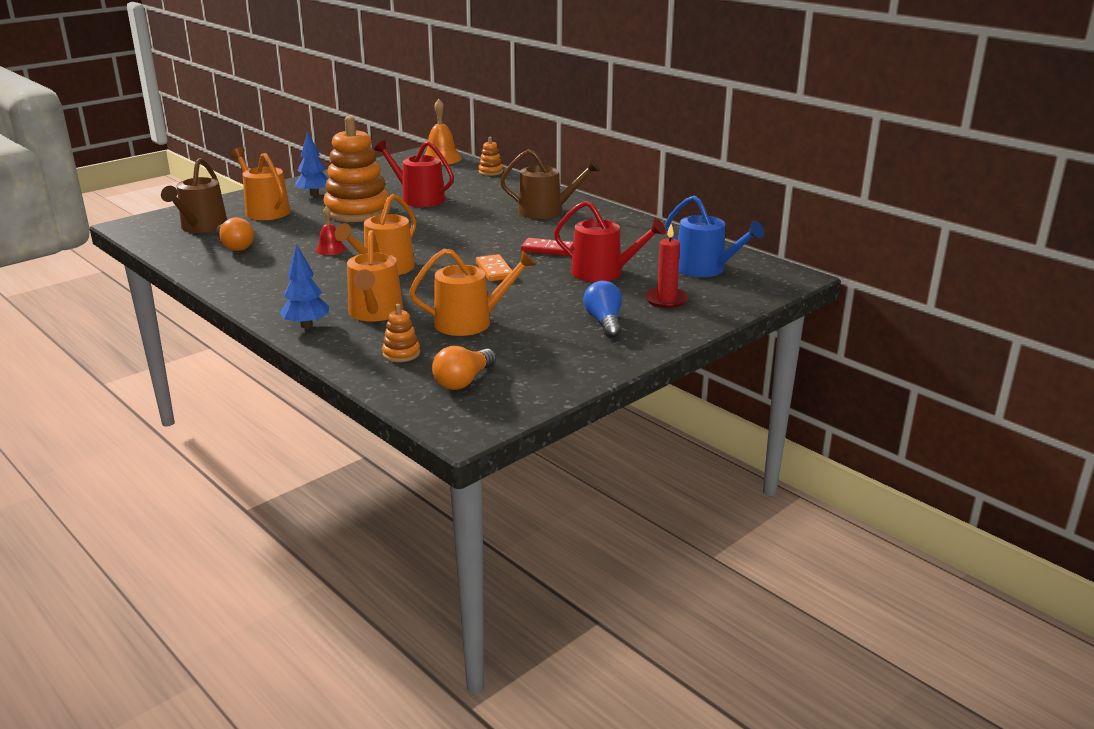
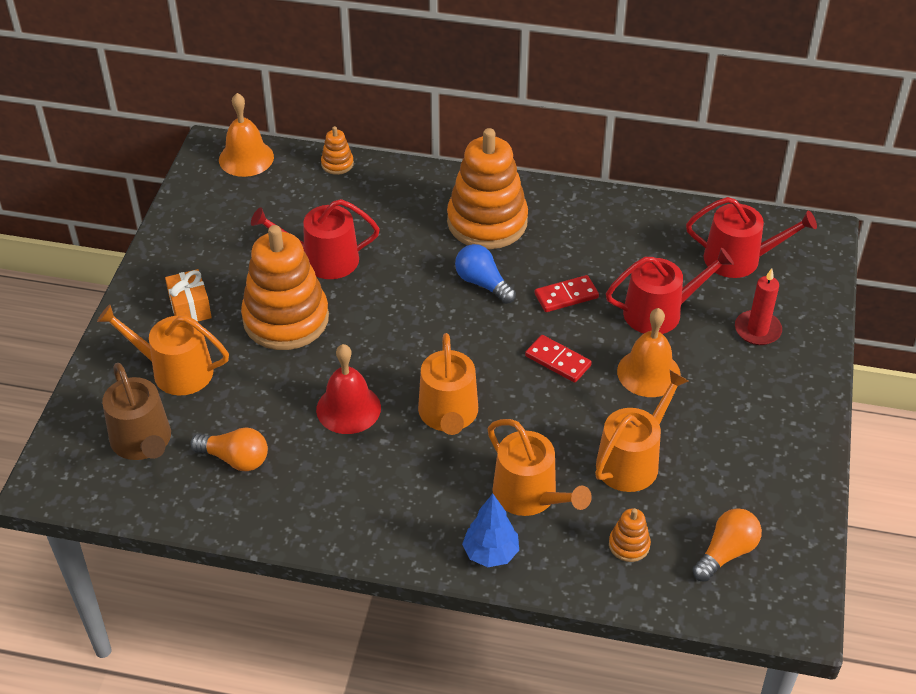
camera: 35 degrees left, 20 degrees up
(314, 194) = (190, 308): blue tree -> orange gift
(331, 249) = (348, 408): red bell -> red bell, size x1.67
(464, 381) = (726, 552): orange light bulb -> orange light bulb turned 135 degrees counterclockwise
(494, 270) = (557, 361): orange domino -> red domino
(546, 211) = (487, 222): brown watering can -> orange stacking toy
(549, 293) = (648, 373): none -> orange bell
(604, 322) = (743, 395): blue light bulb -> blue light bulb (482, 283)
(705, 269) = (739, 259): blue watering can -> red watering can

